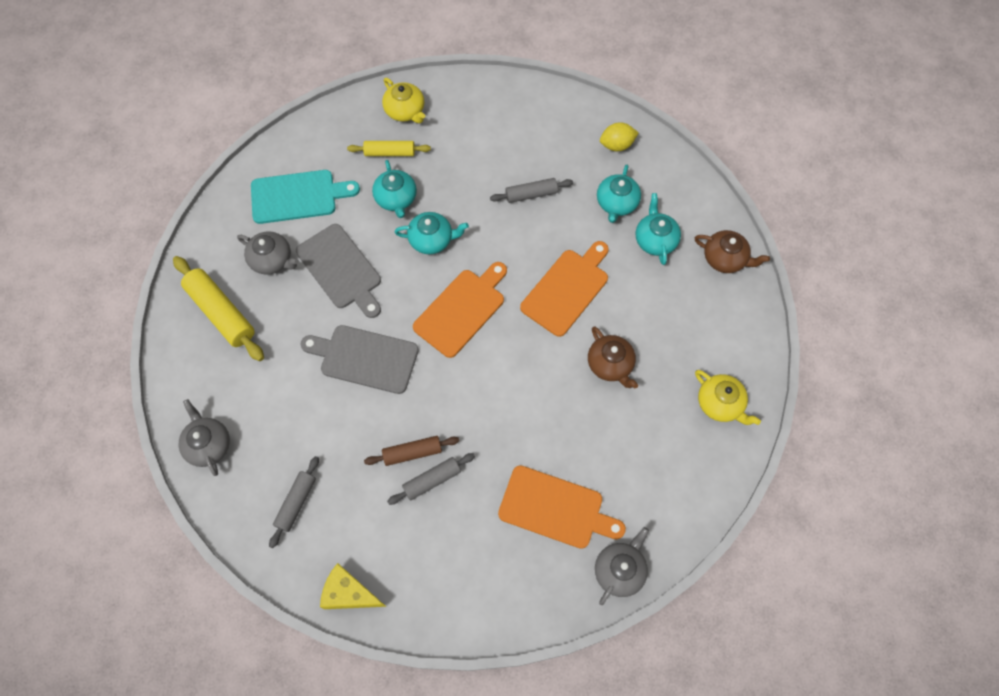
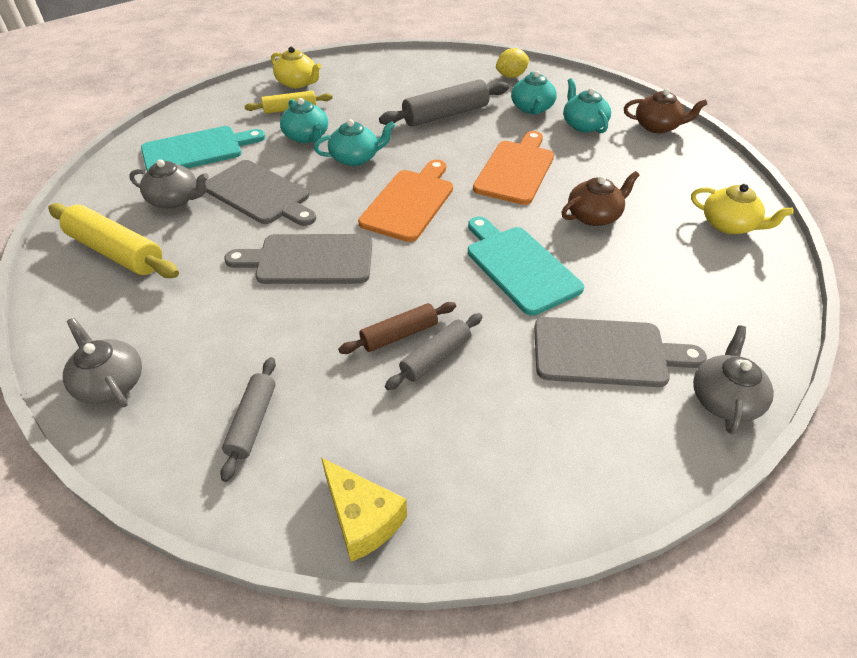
camera: 15 degrees left, 20 degrees down
(349, 593) = (362, 518): yellow cheese -> yellow cheese turned 135 degrees counterclockwise
(525, 406) = (519, 266): none -> turquoise cutting board
(531, 194) = (445, 115): grey rolling pin -> grey rolling pin, size x1.65
(555, 508) = (606, 352): orange cutting board -> grey cutting board
(610, 364) = (594, 216): brown teapot -> brown teapot turned 75 degrees counterclockwise

